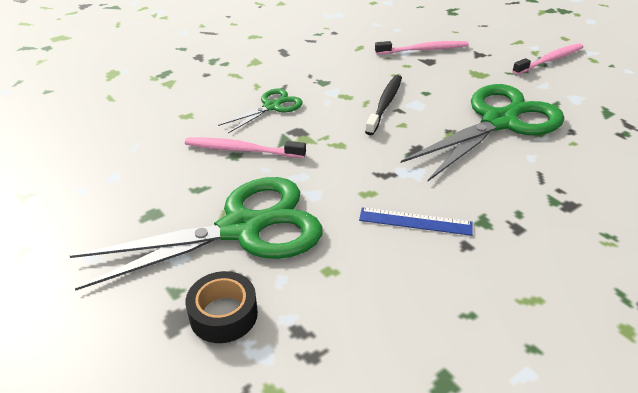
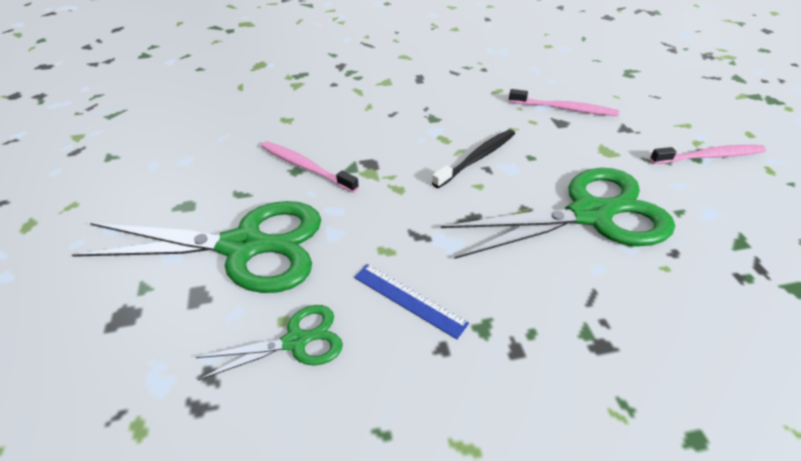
camera: 25 degrees right, 5 degrees up
(223, 314) = (161, 328): black tape -> none
(272, 106) = (366, 131): green scissors -> green scissors (297, 341)

